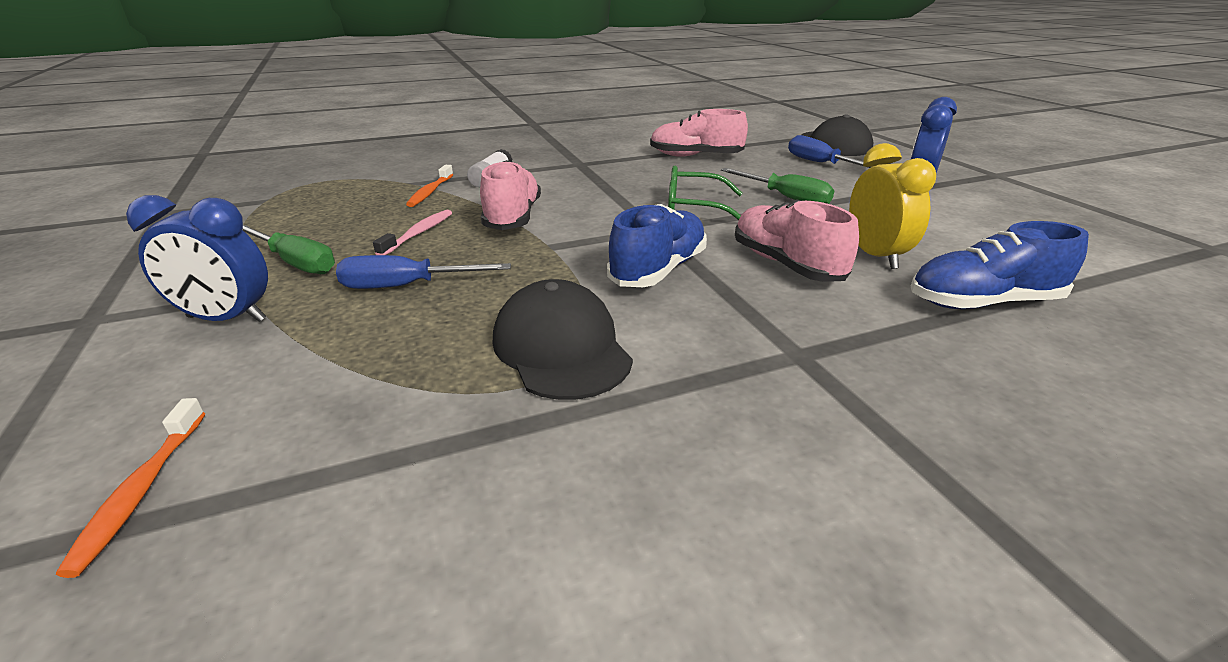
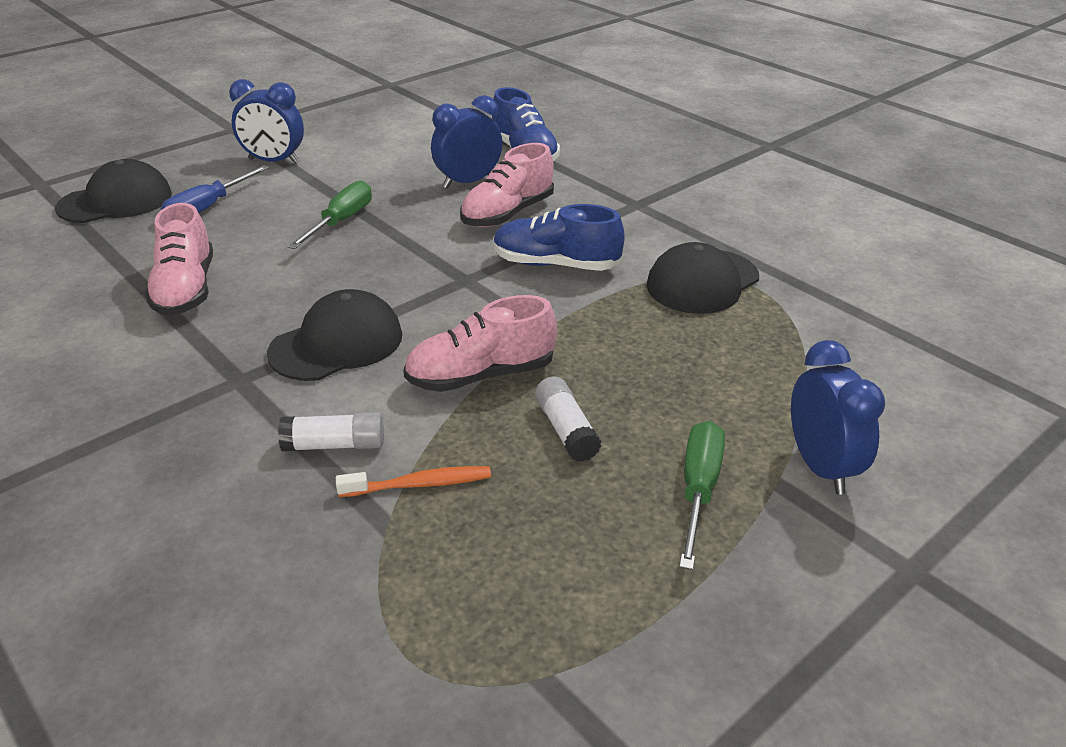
camera: 110 degrees left, 5 degrees up
(140, 491) = (963, 380): orange toothbrush -> none
(407, 286) = (681, 385): blue screwdriver -> none
(419, 233) = (566, 430): pink toothbrush -> white glue stick
(595, 185) = (337, 344): none -> black cap
(694, 207) = (392, 267): green glasses -> none
(875, 256) = (468, 182): yellow clock -> blue clock

